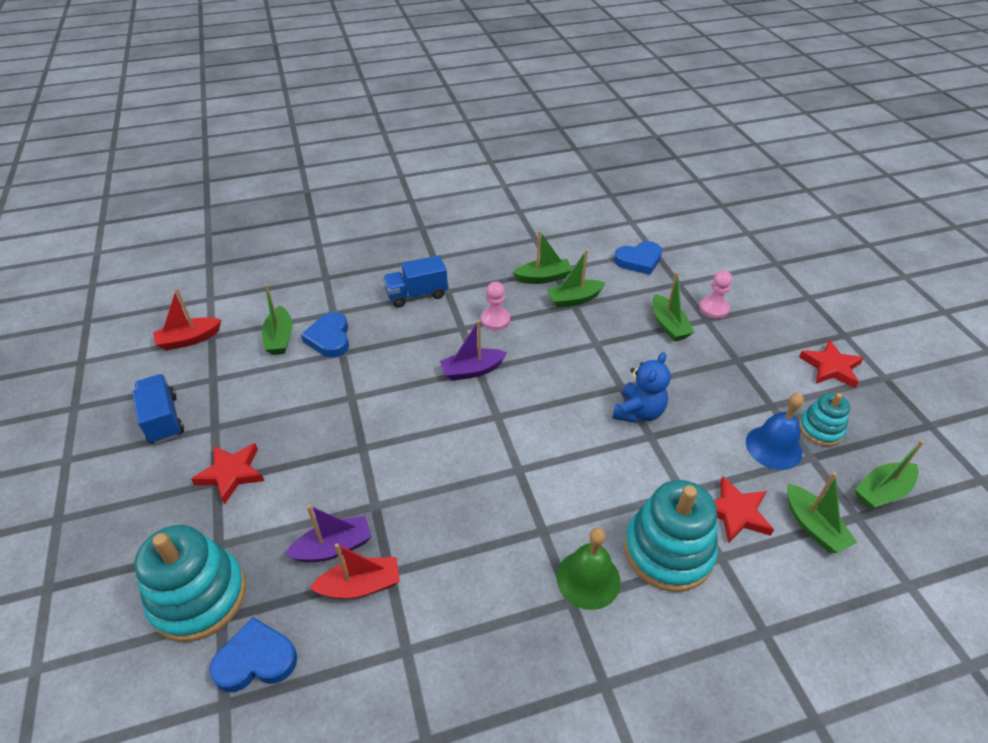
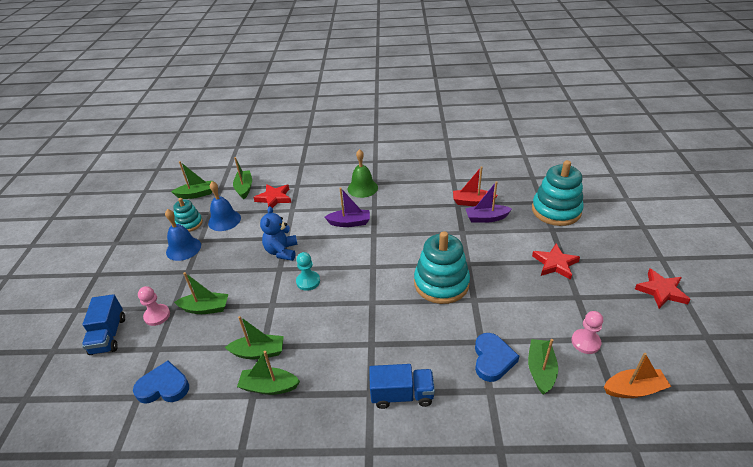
camera: 160 degrees left, 5 degrees down
(163, 419) = (621, 310): blue truck -> blue truck (108, 335)
(189, 339) = (634, 389): red boat -> orange boat
(256, 660) = (521, 187): blue heart -> none
(472, 370) = (377, 302): purple boat -> purple boat (349, 223)
(495, 320) = (339, 345): pink pawn -> pink pawn (585, 342)
(572, 378) = (308, 281): none -> turquoise pawn
(638, 412) = (282, 251): blue teddy bear -> blue teddy bear turned 45 degrees counterclockwise
(668, 325) = (205, 308): green boat -> green boat turned 90 degrees clockwise
(668, 551) = (319, 191): turquoise stacking toy -> turquoise stacking toy (441, 283)
(779, 388) = (183, 248): none -> blue bell
(831, 367) = (136, 254): red star -> red star (661, 291)

